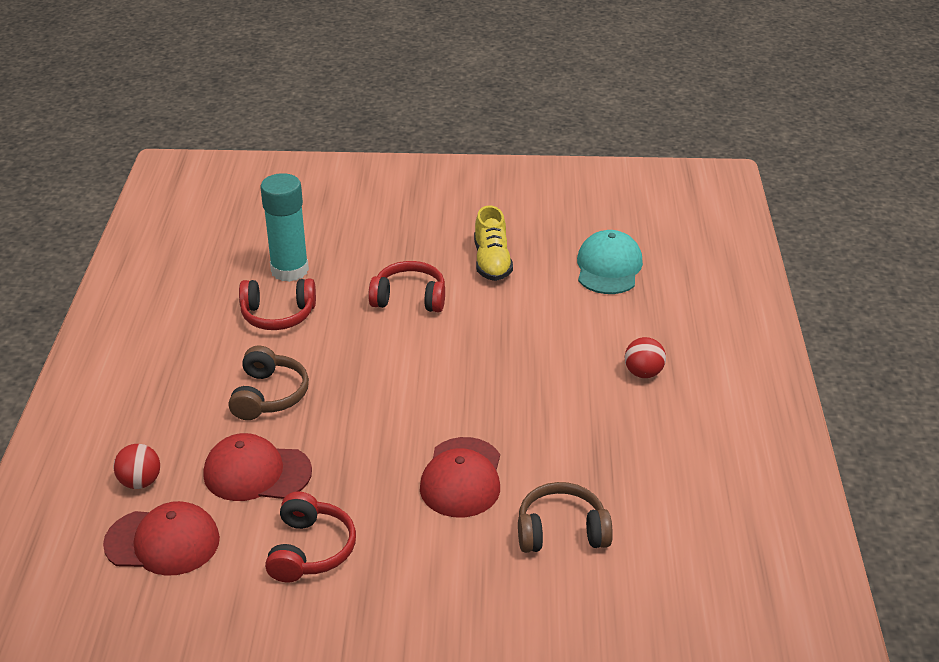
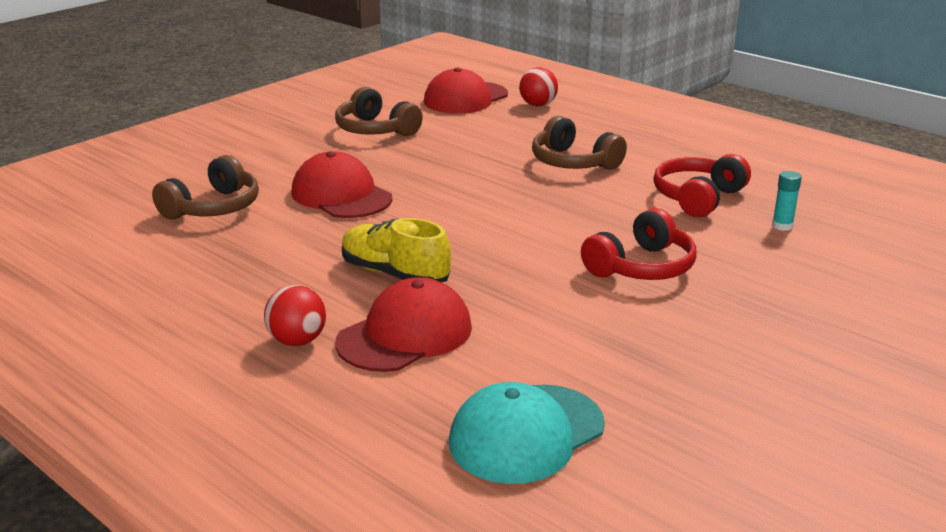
camera: 130 degrees right, 10 degrees down
(257, 473) = (484, 135): red cap -> red cap (405, 335)
(289, 270) = (782, 226): turquoise glue stick -> turquoise glue stick, size x0.40
(310, 550) = (375, 130): red headphones -> brown headphones
(492, 262) = (655, 347): yellow shoe -> yellow shoe (394, 274)
(608, 267) = (526, 433): turquoise cap -> turquoise cap turned 90 degrees clockwise

